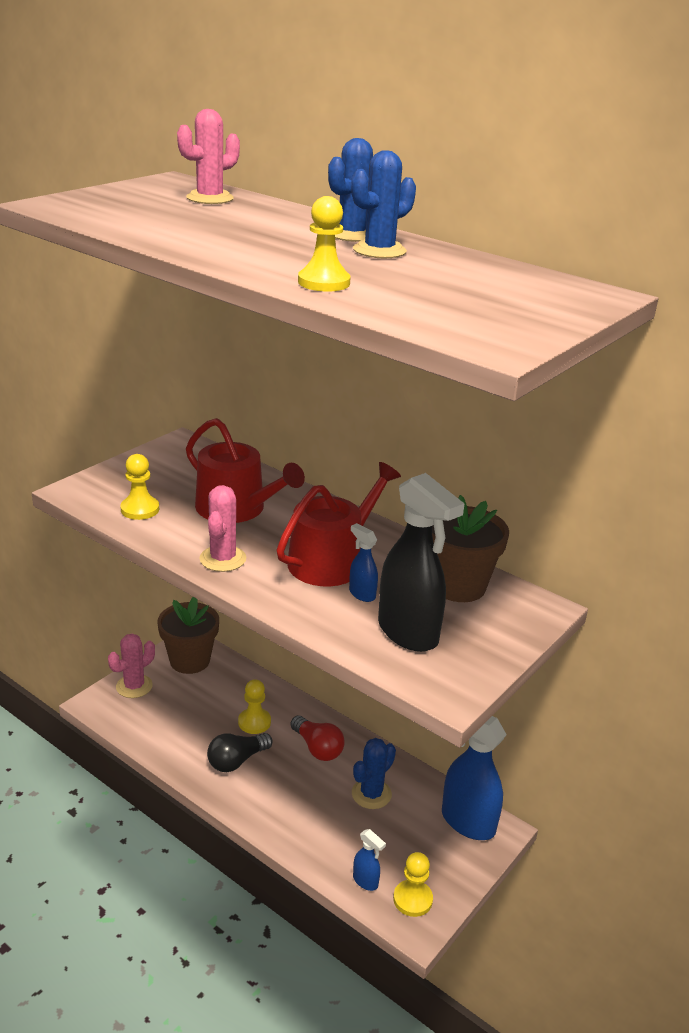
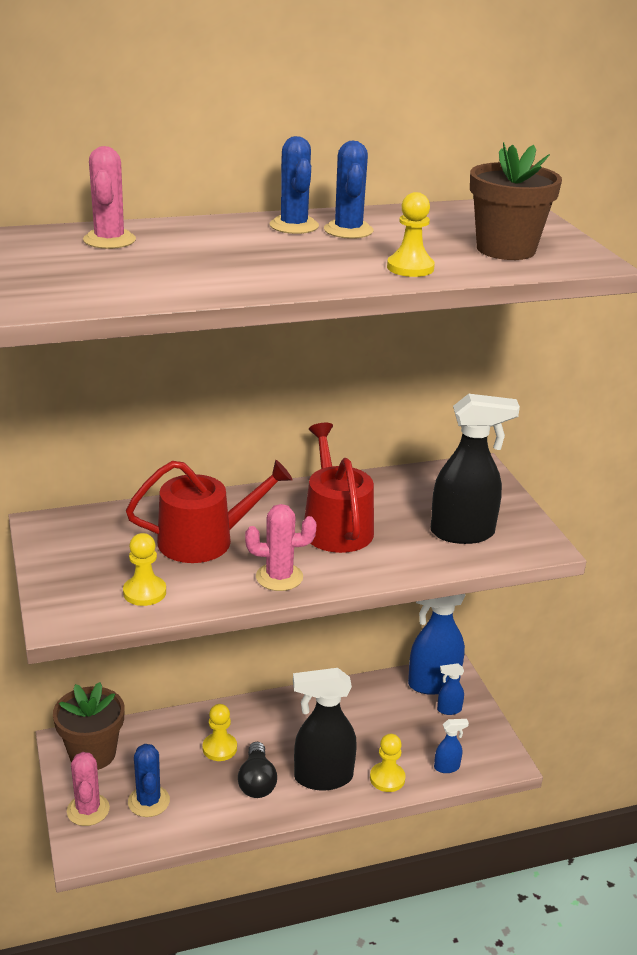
camera: 55 degrees left, 0 degrees up
(223, 559) = (279, 577): pink cactus -> pink cactus turned 45 degrees counterclockwise
(276, 799) = (322, 777): none -> black spray bottle
(317, 748) = (287, 724): red light bulb -> none
(362, 594) = (395, 532): blue spray bottle -> blue spray bottle (448, 710)
(371, 794) = (364, 719): blue cactus -> blue cactus (148, 801)
(412, 899) = (481, 751): yellow pawn -> yellow pawn (387, 778)
(458, 586) = (423, 487): brown flower pot -> brown flower pot (506, 249)

